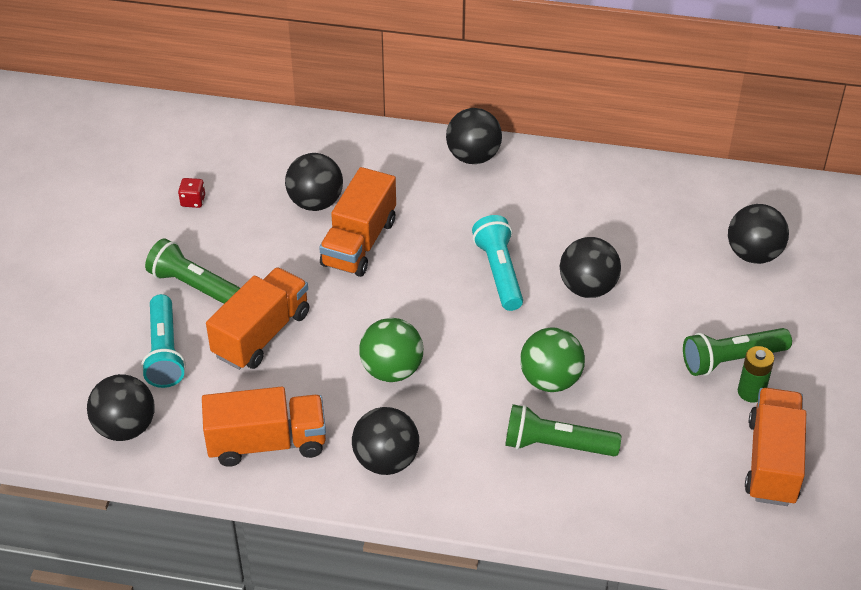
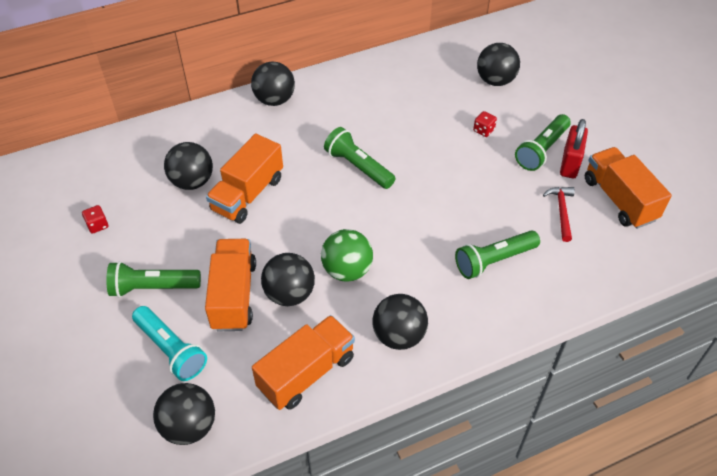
camera: 35 degrees left, 5 degrees up
(359, 243) = (247, 194): orange truck -> orange truck turned 45 degrees clockwise
(499, 272) = (358, 167): turquoise flashlight -> green flashlight
(550, 380) = (452, 220): green ball -> none
(587, 288) = (421, 149): black ball -> black ball (289, 294)
(681, 303) = (483, 130): none -> red dice
(686, 437) = (561, 211): none -> red hammer
(751, 392) = (570, 163): green battery -> red padlock

